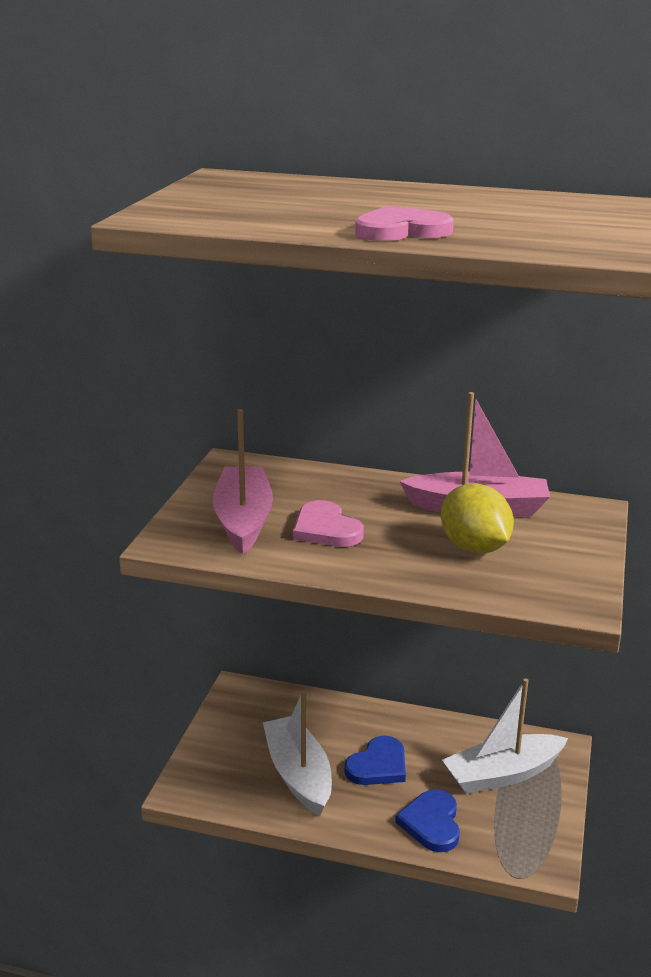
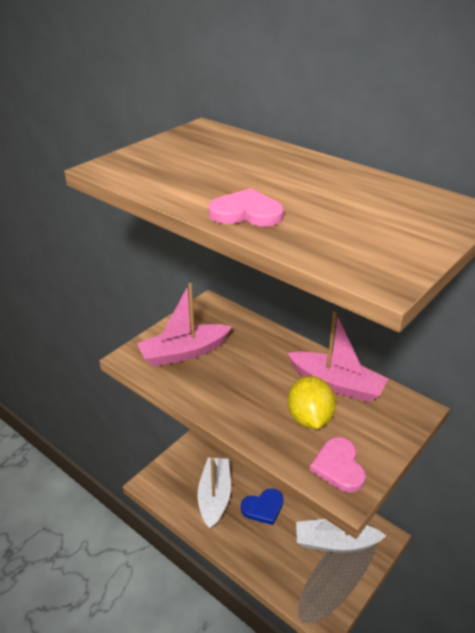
camera: 25 degrees right, 10 degrees up
(243, 520) = (184, 352): pink boat -> pink boat turned 135 degrees counterclockwise
(326, 529) = (227, 374): pink heart -> pink heart (338, 466)
(431, 823) = (272, 560): blue heart -> none

